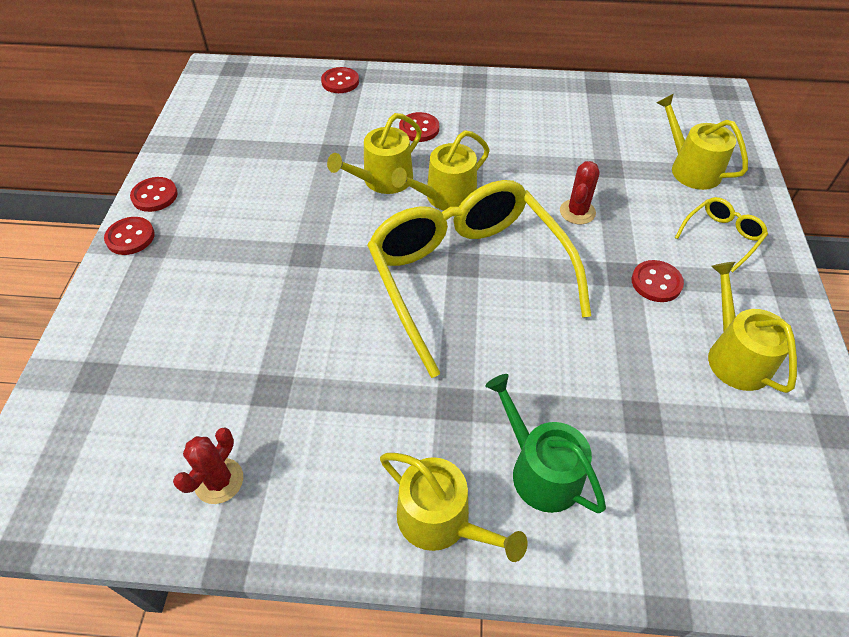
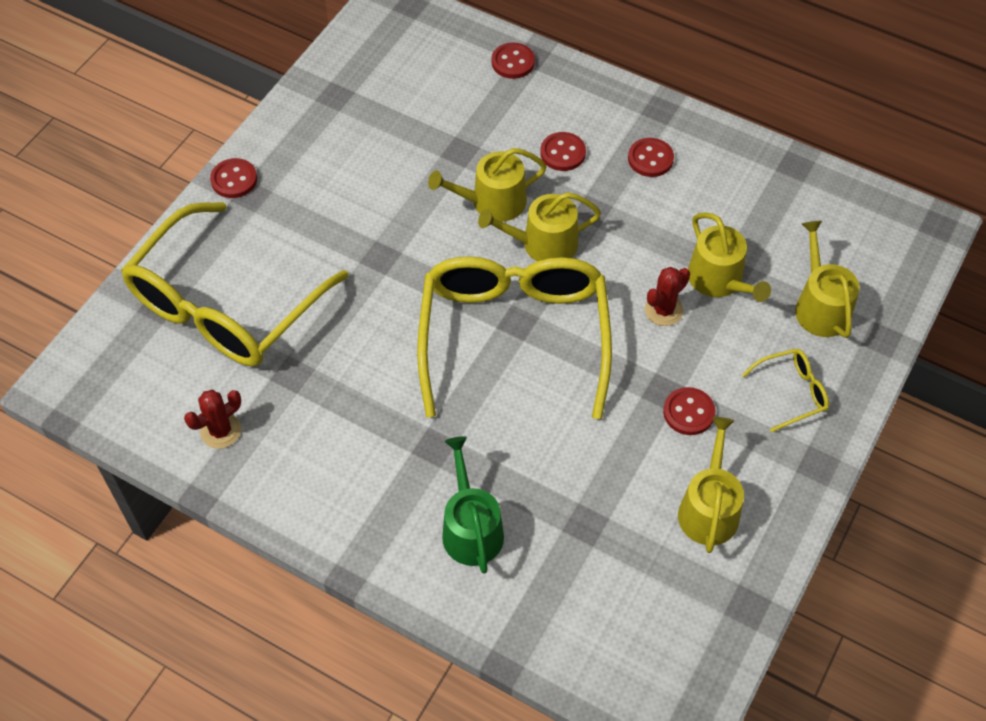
camera: 25 degrees right, 5 degrees up
(155, 196) = (271, 141): red button -> red button (650, 159)
(170, 349) = (226, 305): none -> yellow glasses
(441, 520) = (371, 531): yellow watering can -> yellow watering can (719, 280)

